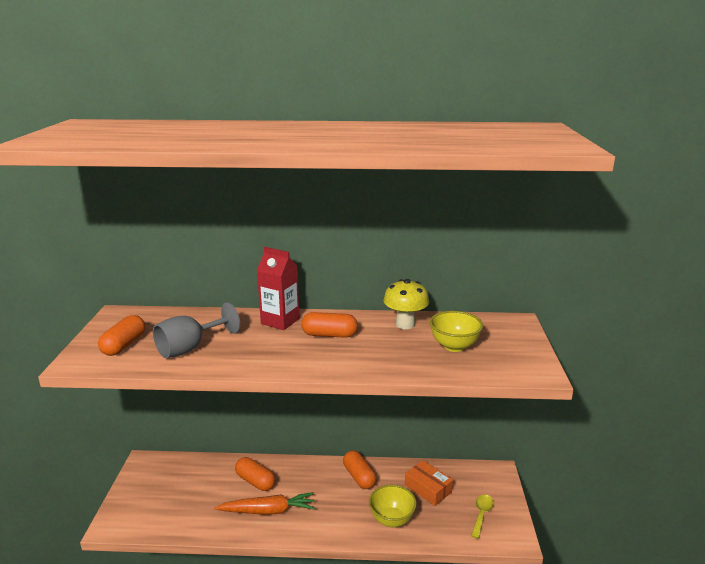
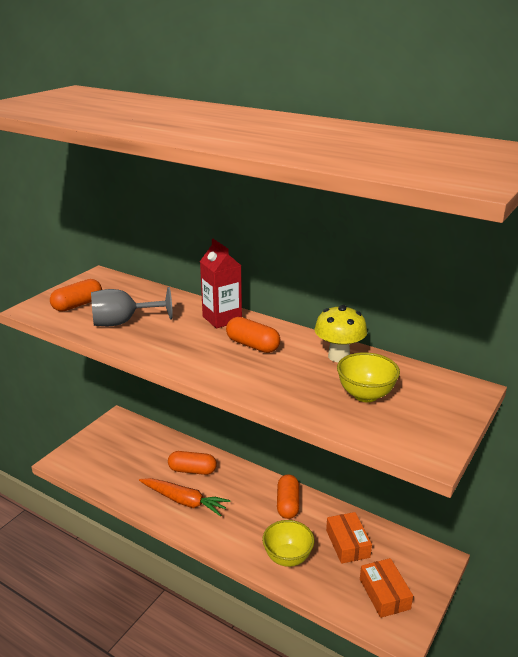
camera: 30 degrees right, 5 degrees up
(255, 481) = (192, 470): orange capsule -> orange capsule turned 60 degrees counterclockwise
(481, 514) = (384, 594): yellow spoon -> orange box

